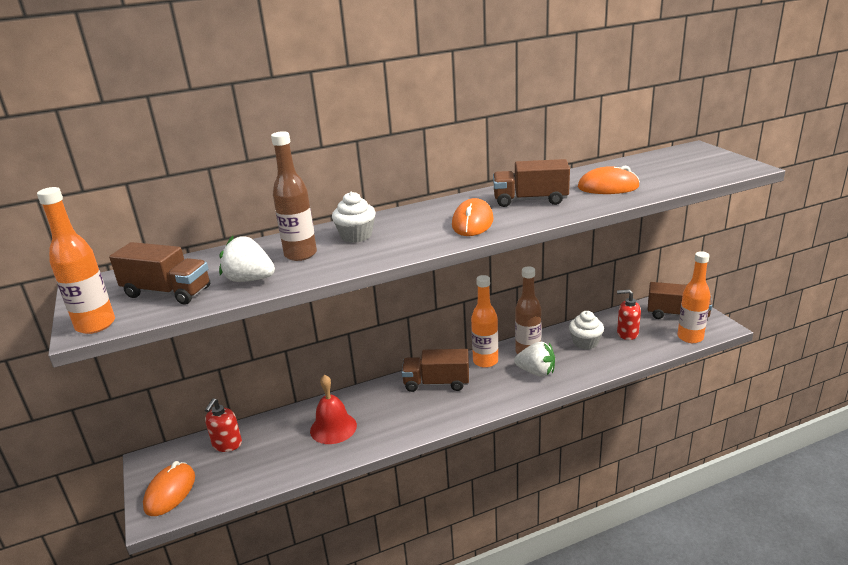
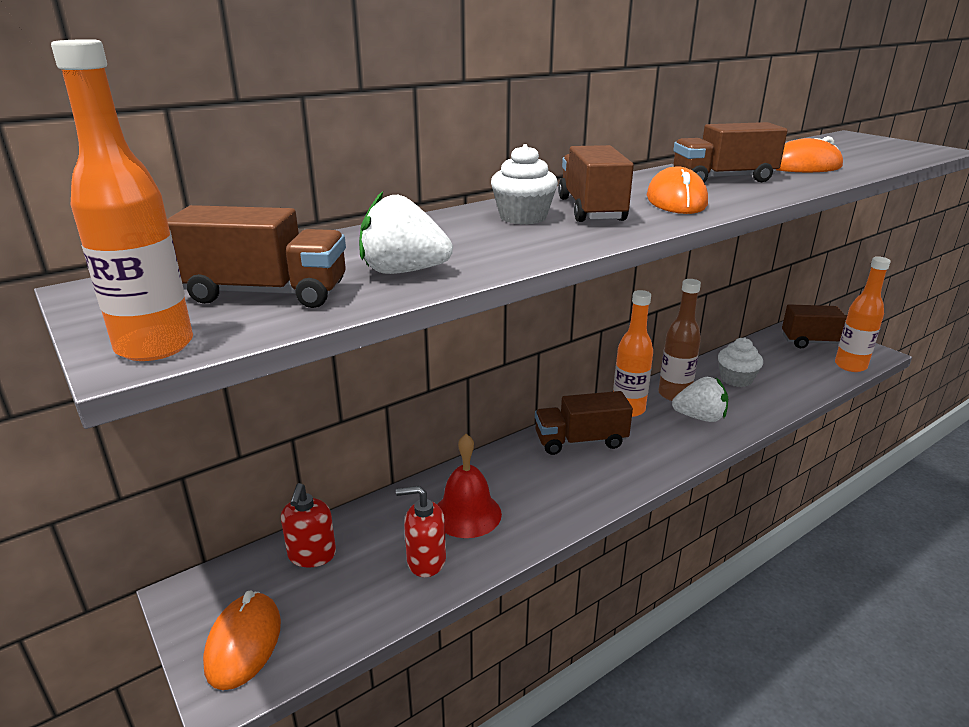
camera: 15 degrees left, 0 degrees up
(300, 254) = (458, 239): brown bottle -> none
(406, 230) = (591, 210): none -> brown truck
(627, 333) = (777, 366): red soap dispenser -> red soap dispenser (426, 561)

